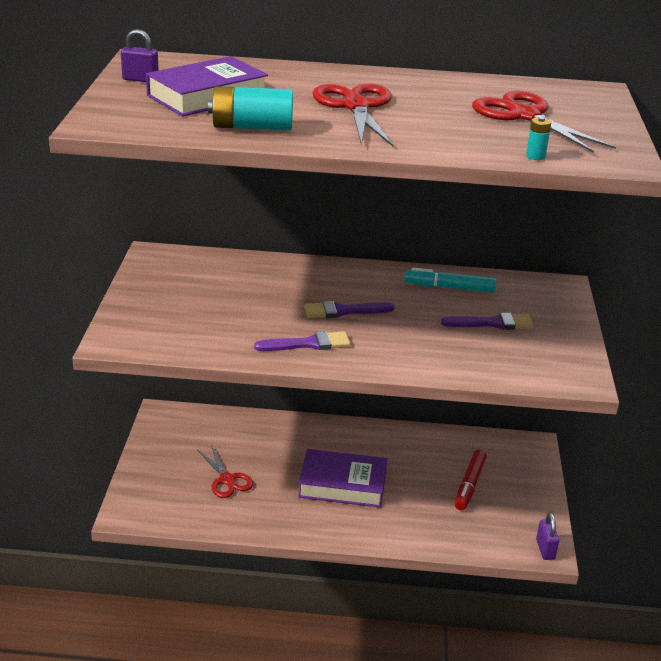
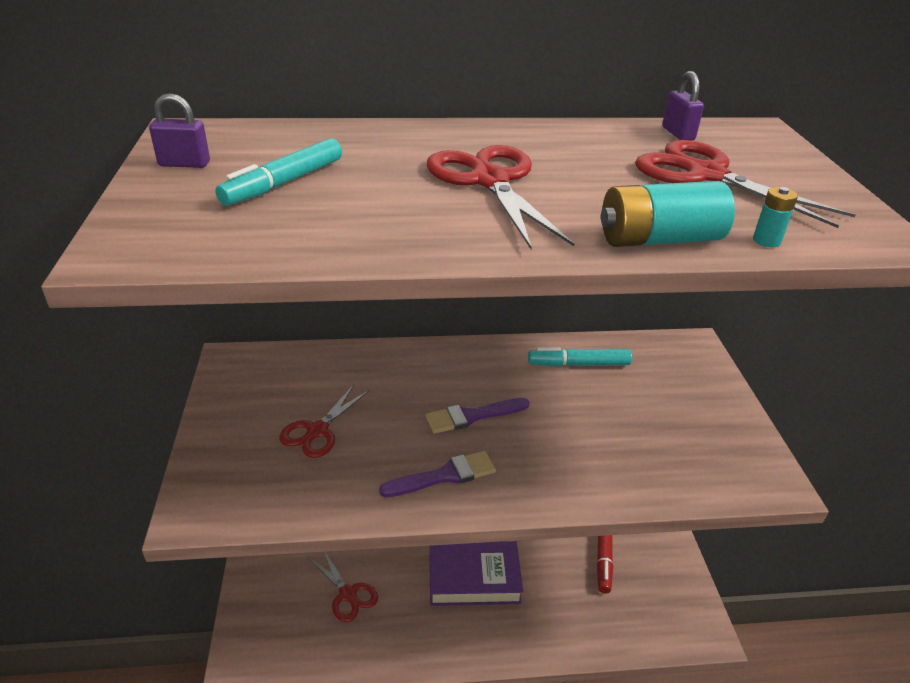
camera: 10 degrees left, 5 degrees up
(207, 96) = (283, 183): purple book -> turquoise marker
(214, 306) = (317, 431): none -> red scissors
(252, 127) = (361, 231): turquoise battery -> turquoise battery (659, 239)
(492, 323) = (643, 410): purple brush -> none
(545, 549) = (704, 631): purple padlock -> purple padlock (678, 134)

